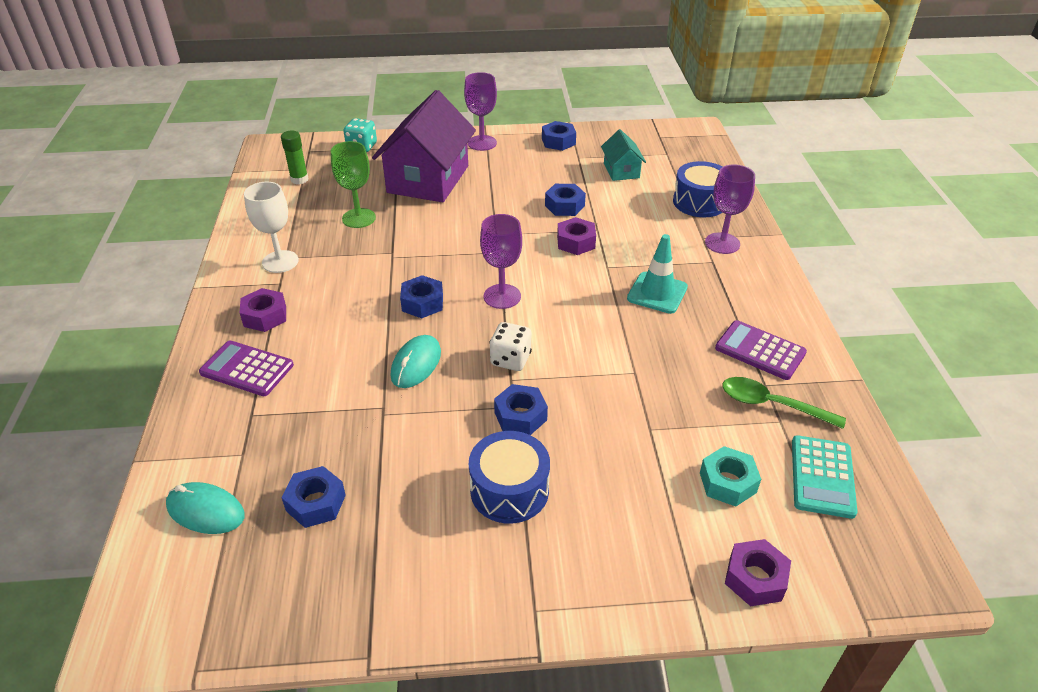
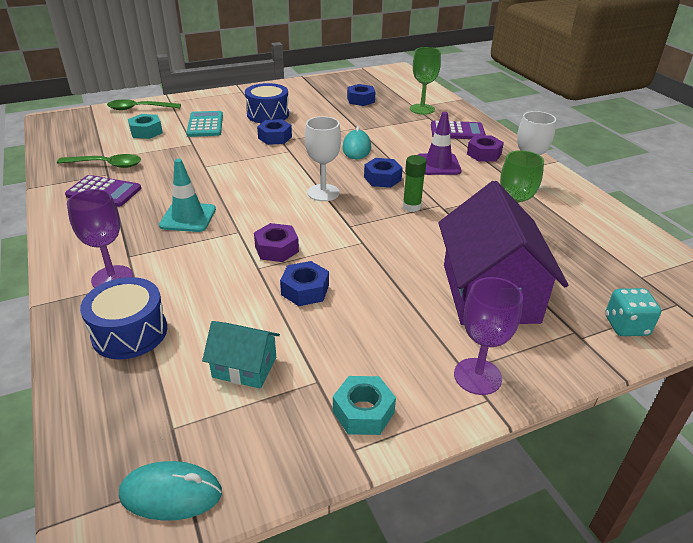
camera: 160 degrees right, 5 degrees down
(206, 511) = (408, 92): turquoise mouse -> turquoise mouse (171, 493)
(238, 442) = (422, 109): none -> green goblet
(299, 179) = (624, 261): green glue stick -> green glue stick (411, 207)
(339, 310) = (438, 165): none -> purple traffic cone
(502, 296) = (323, 193): purple goblet -> white goblet
(510, 359) = (295, 159): white dice -> none
(558, 141) = (363, 412): blue nut -> turquoise nut
(621, 170) = (244, 367): turquoise house -> turquoise house turned 45 degrees counterclockwise
(755, 578) = (139, 108): purple nut -> green spoon
(822, 476) = (87, 141): turquoise calculator -> turquoise calculator (205, 125)

